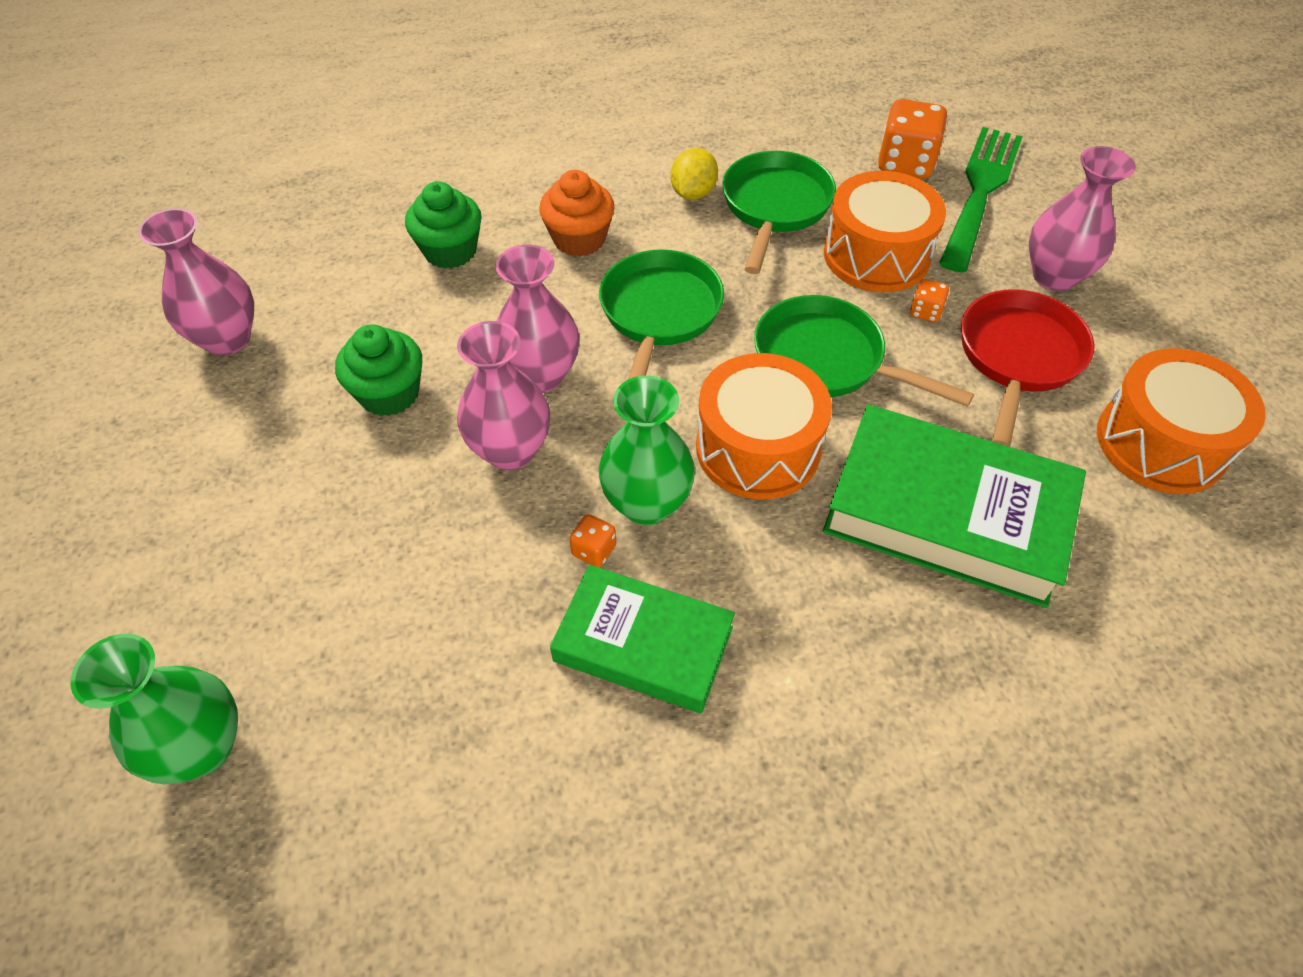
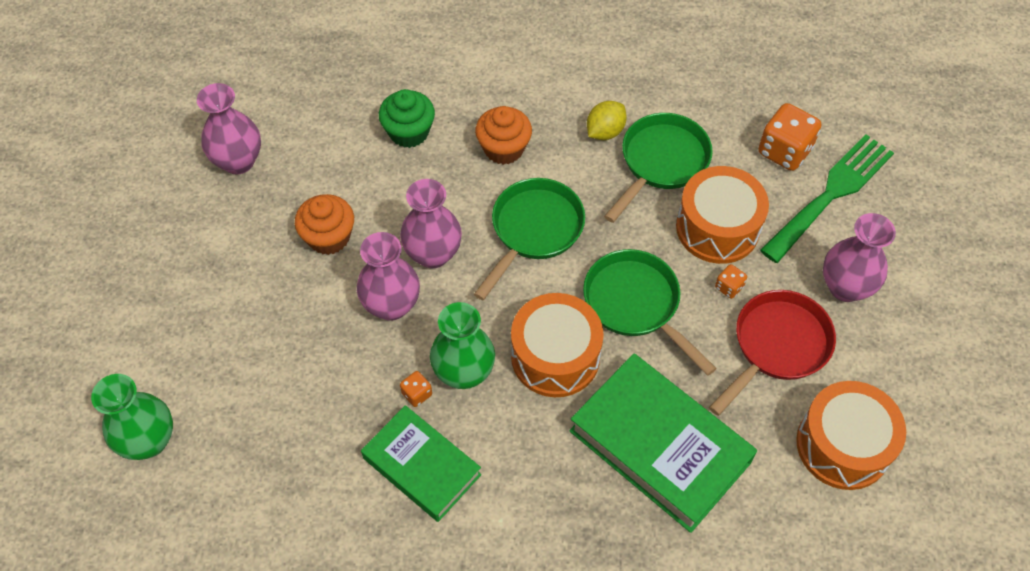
camera: 20 degrees right, 5 degrees up
(389, 393) = (329, 237): green cupcake -> orange cupcake

